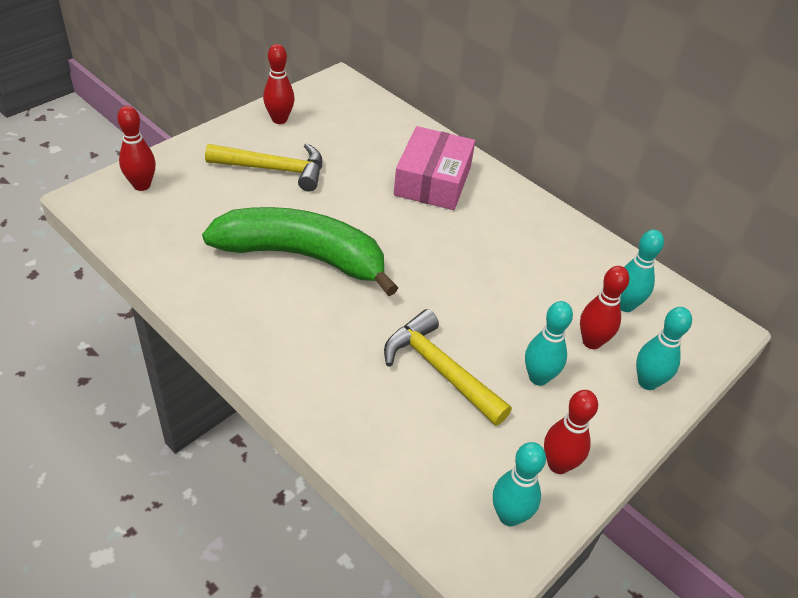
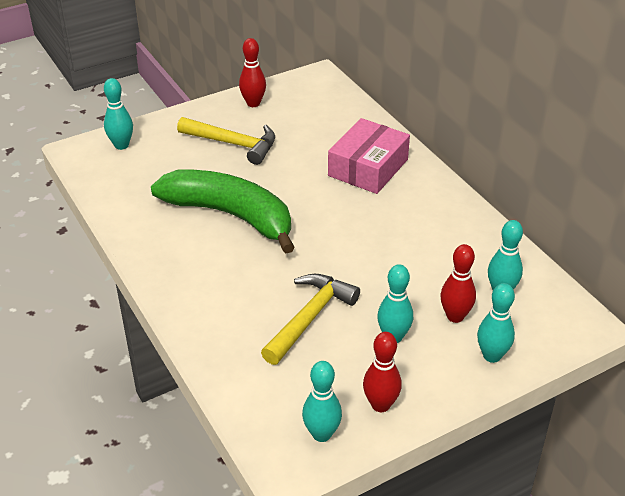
camera: 20 degrees right, 5 degrees down
(142, 185) = (121, 145): red bowling pin -> turquoise bowling pin
(439, 369) = (310, 317): yellow hammer -> yellow hammer turned 60 degrees clockwise

